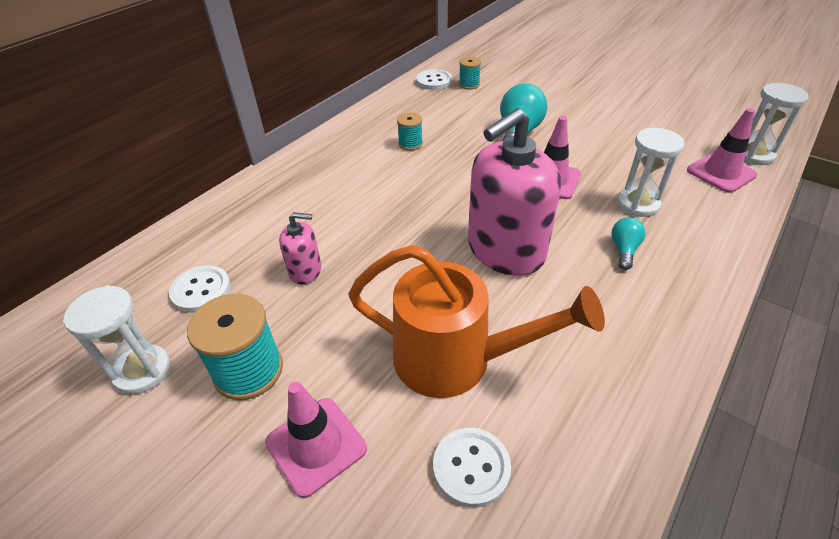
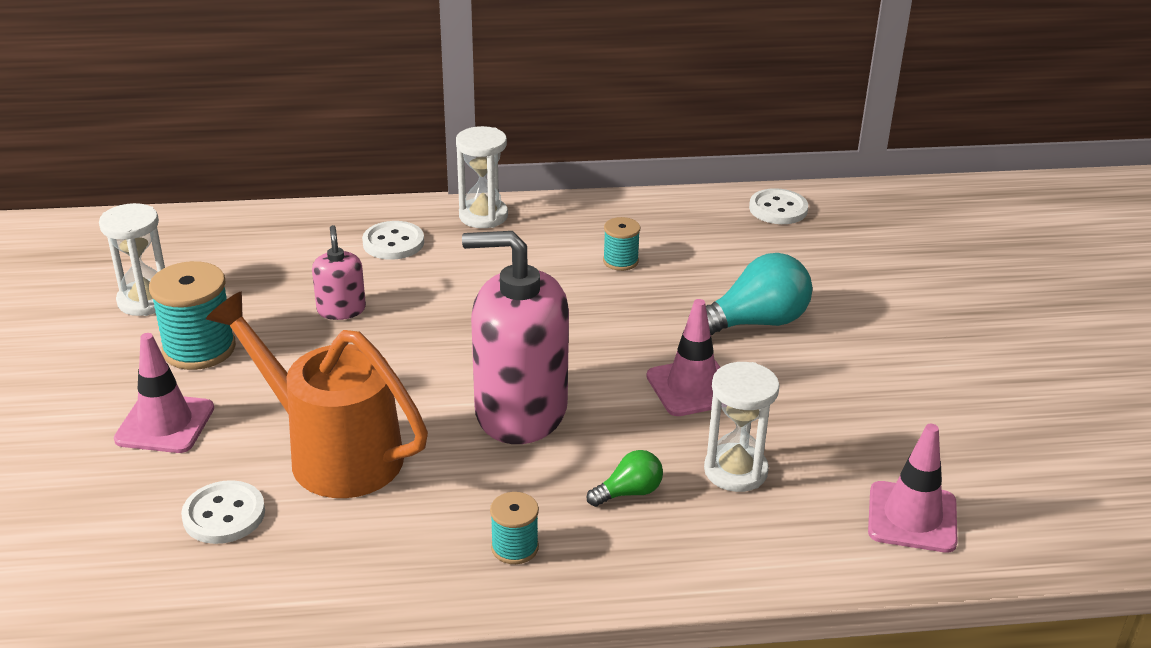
camera: 45 degrees right, 10 degrees down
(201, 290) = (254, 272): white button -> white button (393, 243)
(305, 270) = (341, 310): pink soap dispenser -> pink soap dispenser turned 150 degrees counterclockwise
(457, 360) = (332, 452): orange watering can -> orange watering can turned 150 degrees clockwise
(469, 84) = (812, 236): turquoise spool -> turquoise spool (514, 547)
(624, 250) = (629, 492): turquoise light bulb -> green light bulb
(753, 155) = (1009, 534): white hourglass -> white hourglass (483, 216)

